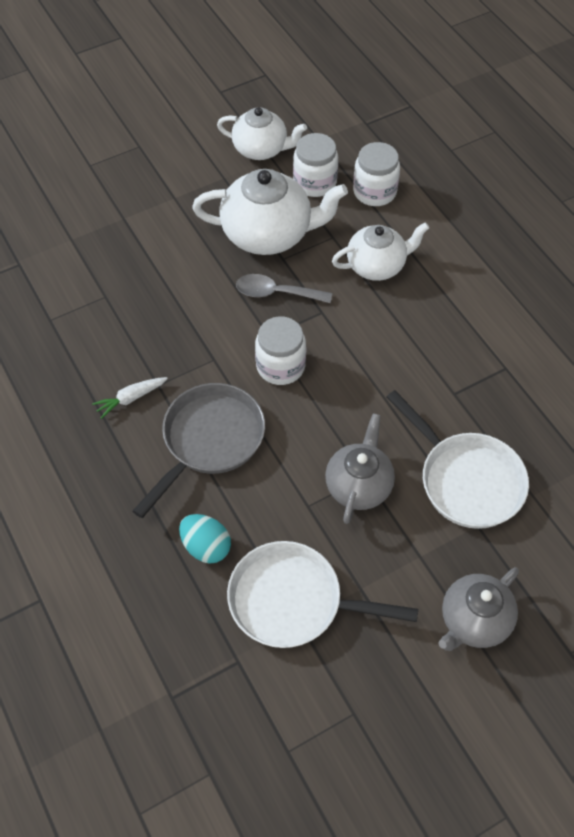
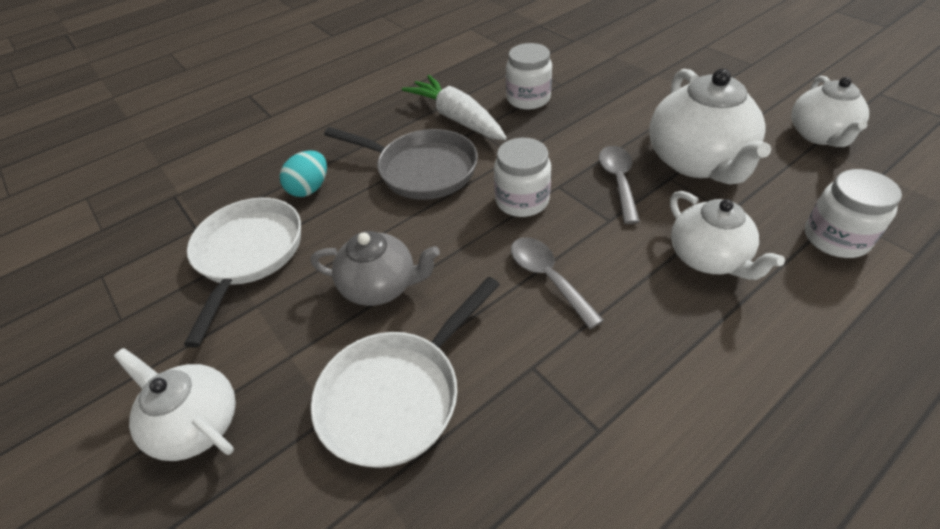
camera: 85 degrees right, 10 degrees down
(130, 399) = (457, 118): white carrot -> white carrot, size x2.00
(315, 183) = (805, 183): white jar -> white jar (528, 99)
(375, 367) = (548, 278): none -> grey spoon
(474, 621) = (197, 424): grey teapot -> white teapot

